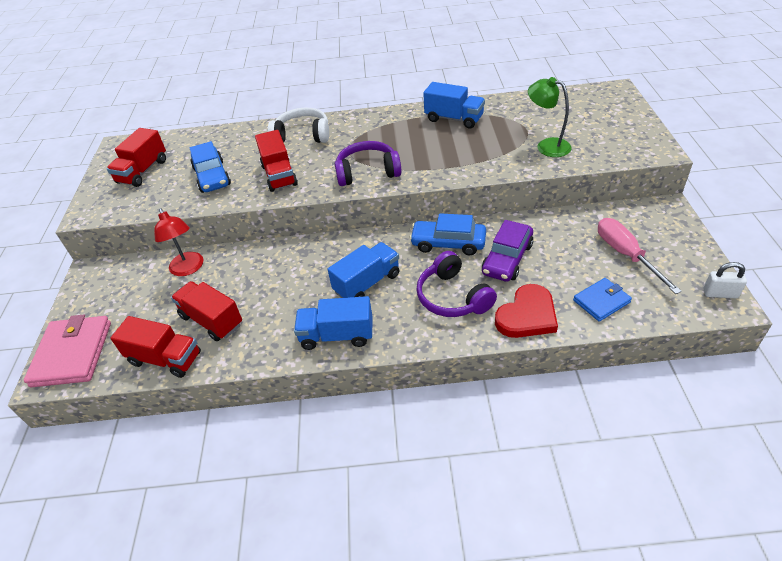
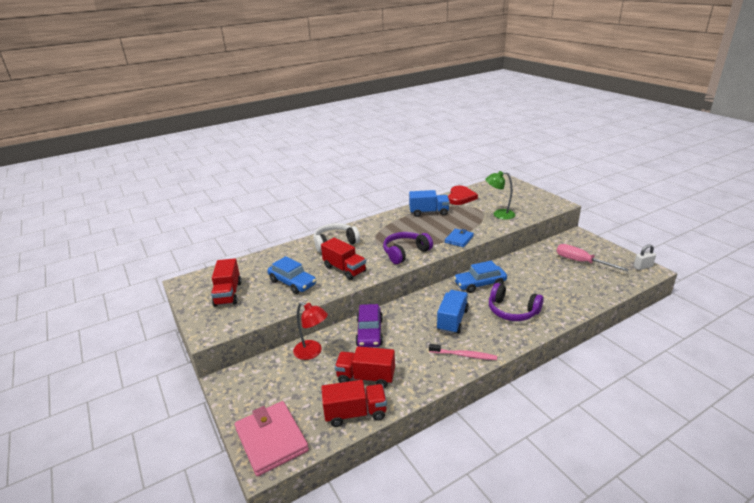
camera: 30 degrees left, 15 degrees down
(337, 335) = (464, 355): blue truck -> pink toothbrush
(507, 259) = (522, 282): purple car -> purple car (369, 332)
(527, 315) = (563, 307): red heart -> red heart (460, 197)
(601, 301) = (592, 288): blue wallet -> blue wallet (459, 239)

